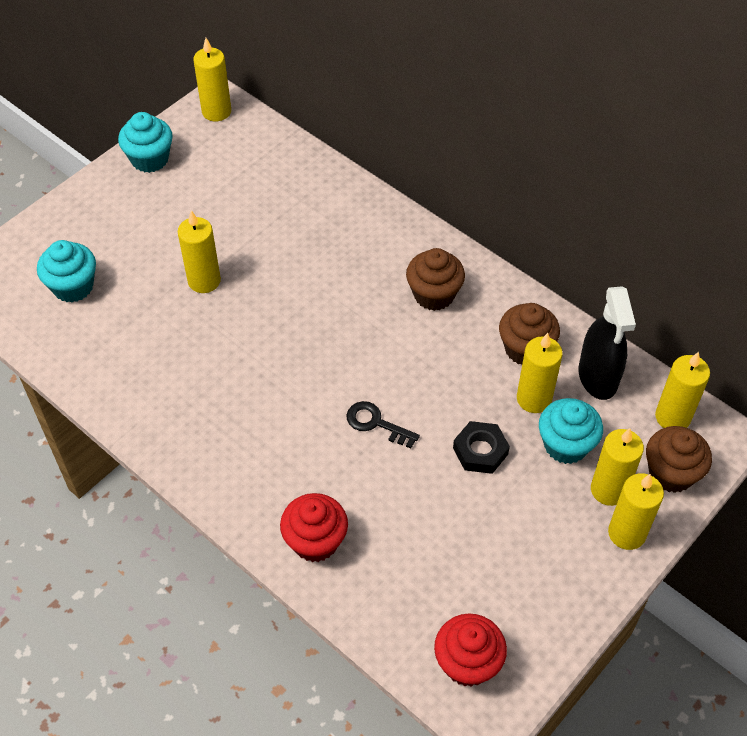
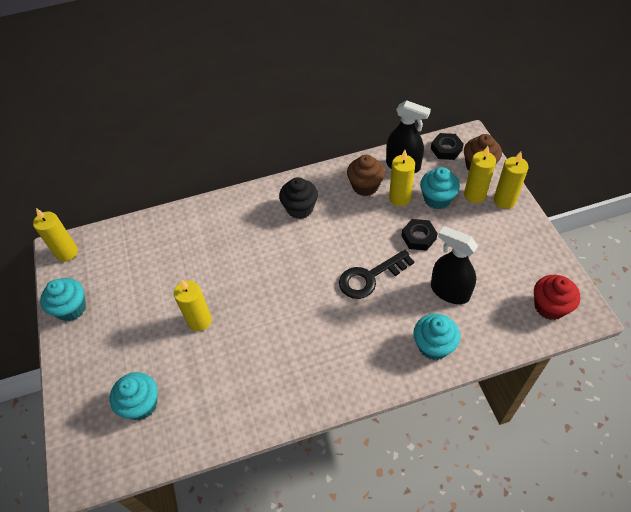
camera: 55 degrees left, 0 degrees up
(315, 541) = (433, 346): red cupcake -> turquoise cupcake
(376, 423) = (370, 277): black key -> black key, size x1.58
(413, 526) = (449, 291): none -> black spray bottle
(434, 295) = (300, 208): brown cupcake -> black cupcake
(672, 417) = (446, 149): yellow candle -> black nut

